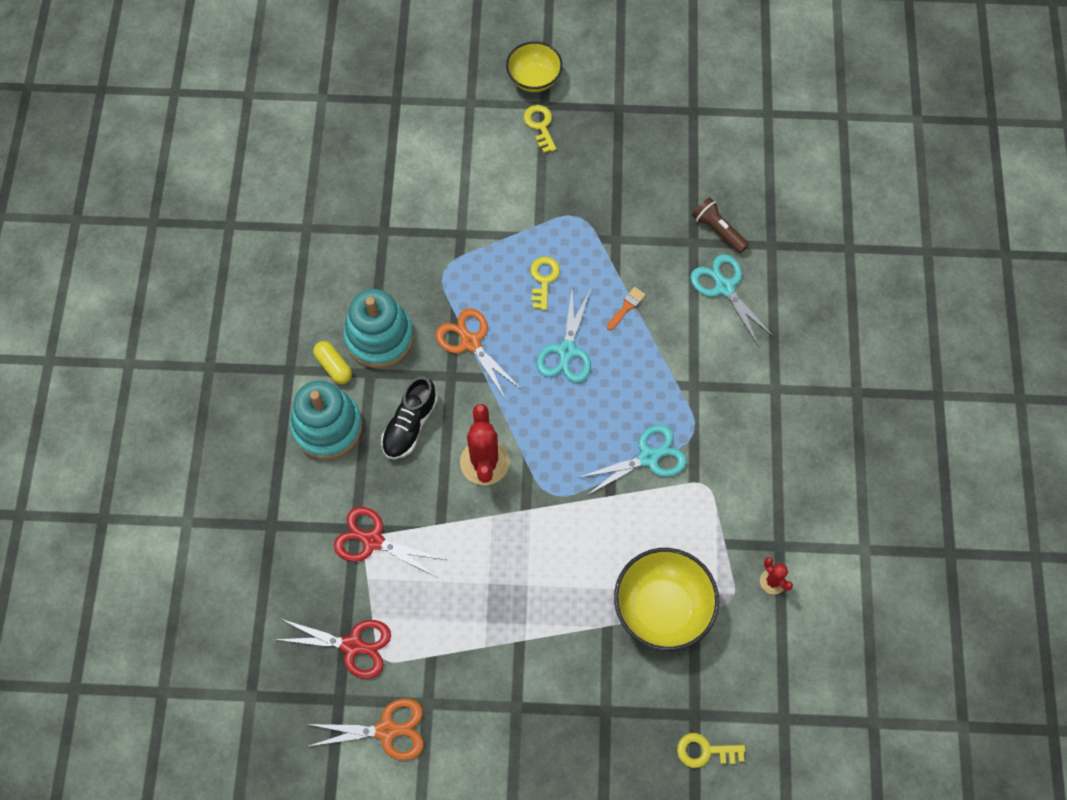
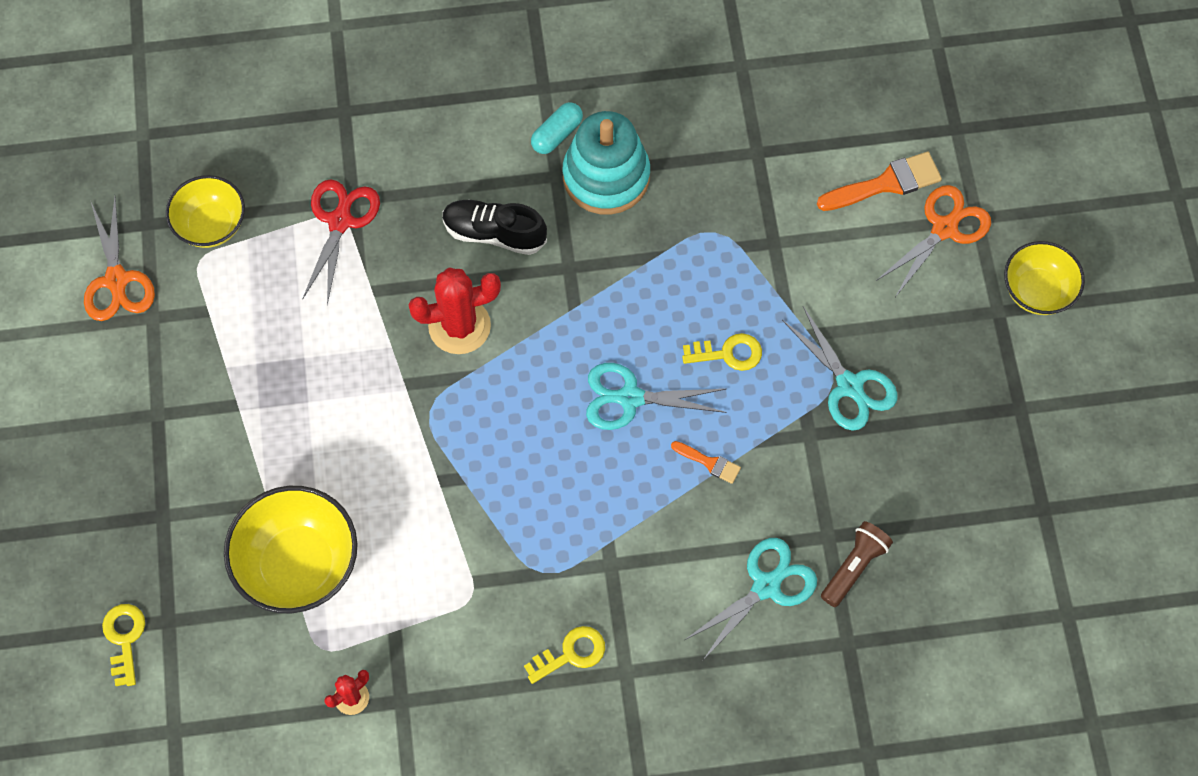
camera: 80 degrees right, 0 degrees up
(327, 427) = (476, 143): turquoise stacking toy -> none
(334, 366) = (557, 134): yellow capsule -> turquoise capsule
(352, 645) = (211, 225): red scissors -> yellow bowl
(429, 153) = (886, 183): none -> orange brush
(470, 342) = (619, 282): orange scissors -> orange scissors (944, 228)
(540, 125) = (963, 311): yellow key -> yellow key (571, 654)
(648, 457) = (498, 520): turquoise scissors -> turquoise scissors (849, 385)

